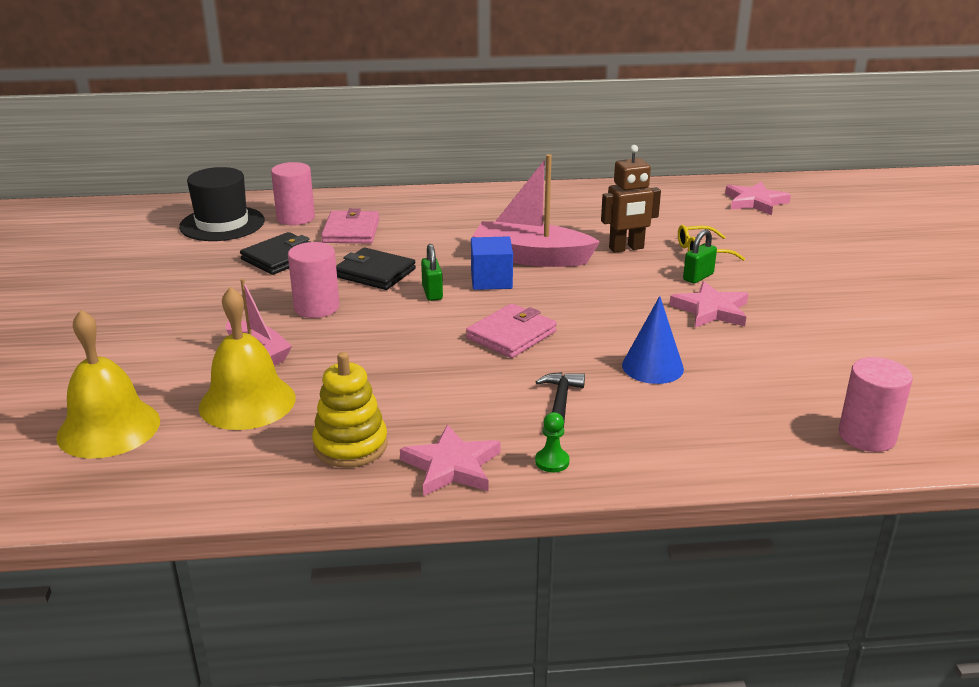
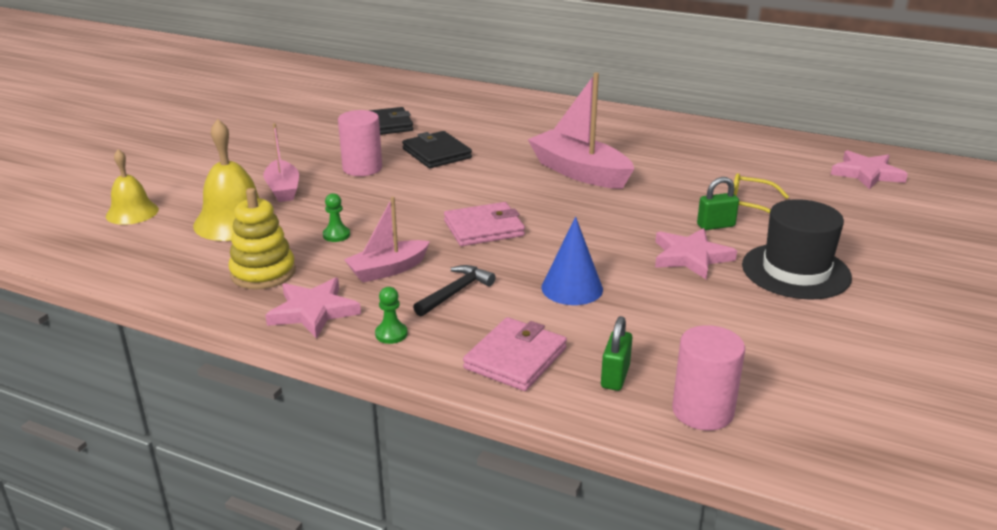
camera: 30 degrees right, 0 degrees up
(109, 428) = (132, 212): yellow bell -> yellow bell, size x0.64
(222, 224) = (371, 92): black hat -> black hat (796, 271)
(296, 218) = (428, 99): pink cylinder -> none
(351, 231) = (458, 118): pink wallet -> pink wallet (515, 358)
(377, 383) = (336, 235): none -> green pawn
(432, 293) = (462, 179): green padlock -> green padlock (615, 377)
(472, 402) = (388, 270): none -> pink boat
(491, 280) = (522, 182): blue cube -> none
(626, 248) = (677, 185): brown robot -> none

